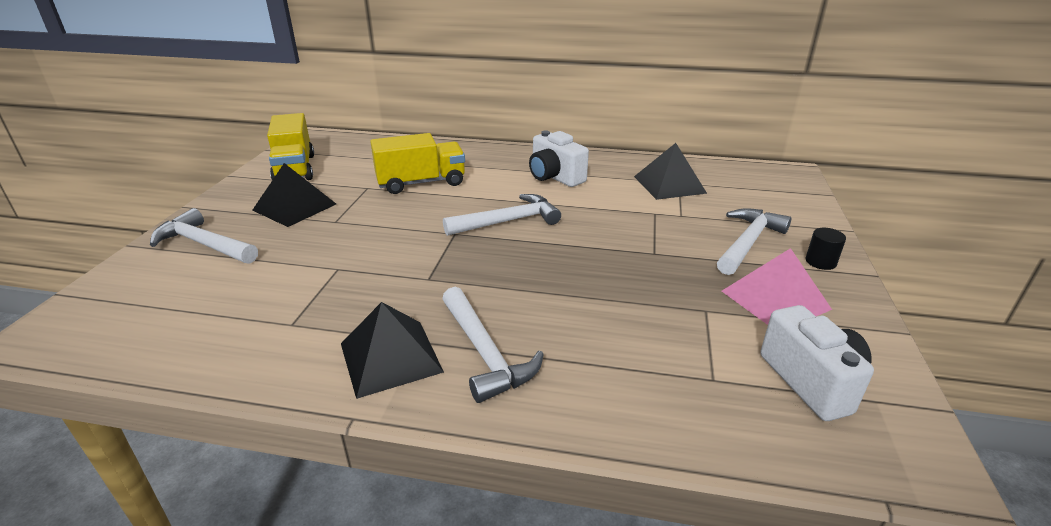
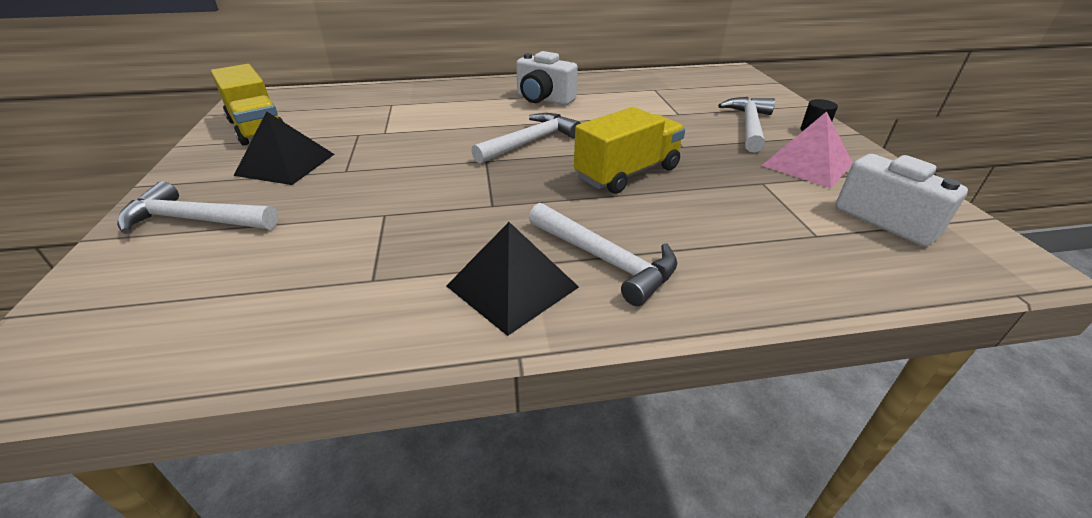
camera: 20 degrees left, 5 degrees up
(421, 183) = (414, 122): yellow truck -> yellow truck (627, 173)
(669, 184) = (648, 92): black pyramid -> none

